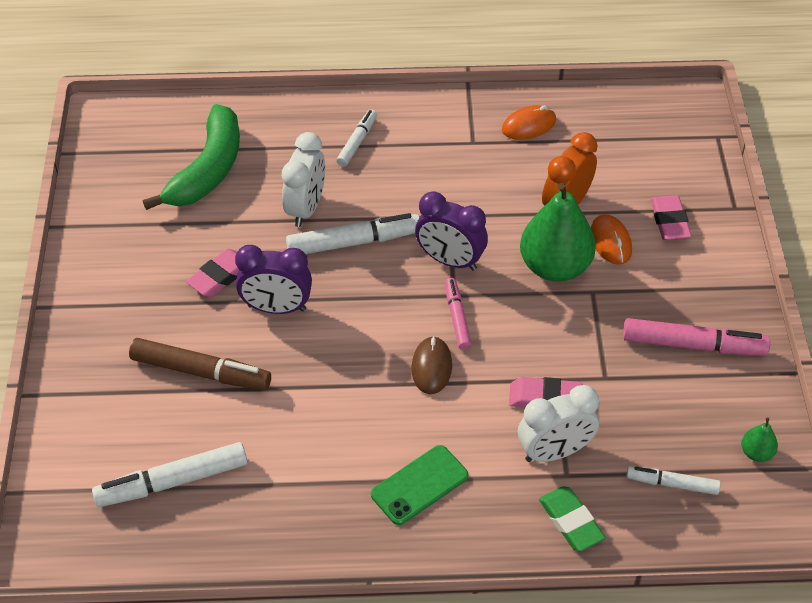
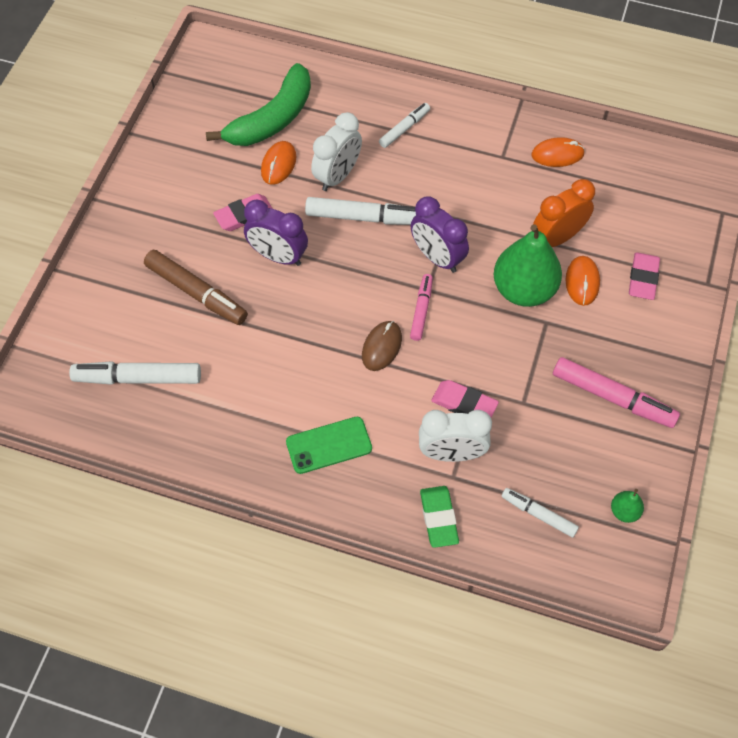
camera: 20 degrees right, 10 degrees up
(235, 214) = (278, 164): none -> orange mouse

